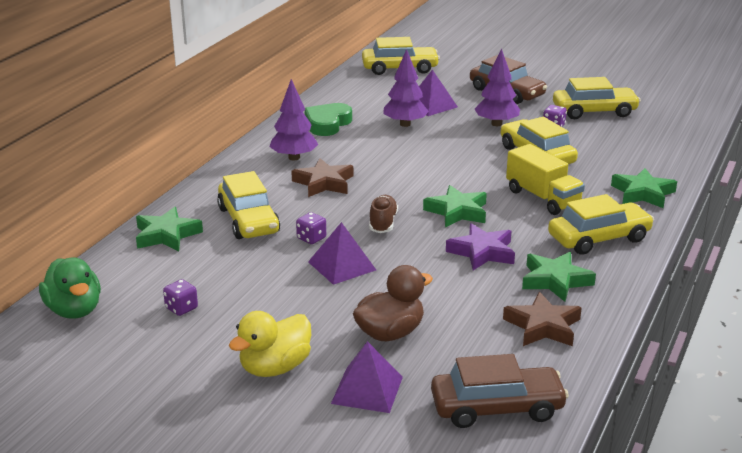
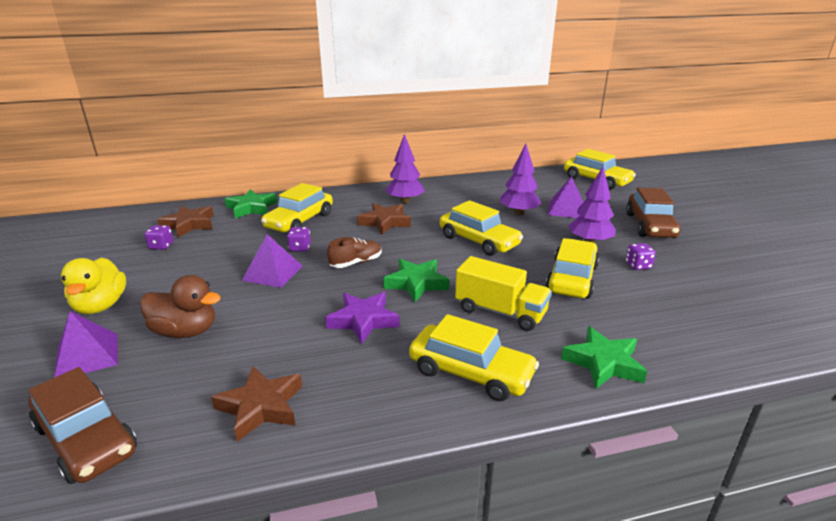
camera: 50 degrees right, 0 degrees up
(74, 310) = (135, 220): green duck -> none
(149, 280) = (189, 225): none -> brown star
(275, 368) = (101, 306): yellow duck -> yellow duck turned 105 degrees counterclockwise
(327, 124) = (470, 192): green heart -> none
(543, 198) = (500, 312): yellow truck -> yellow truck turned 75 degrees counterclockwise
(555, 280) = (356, 379): green star -> none
(594, 111) = (707, 273): yellow car -> yellow car (479, 241)

